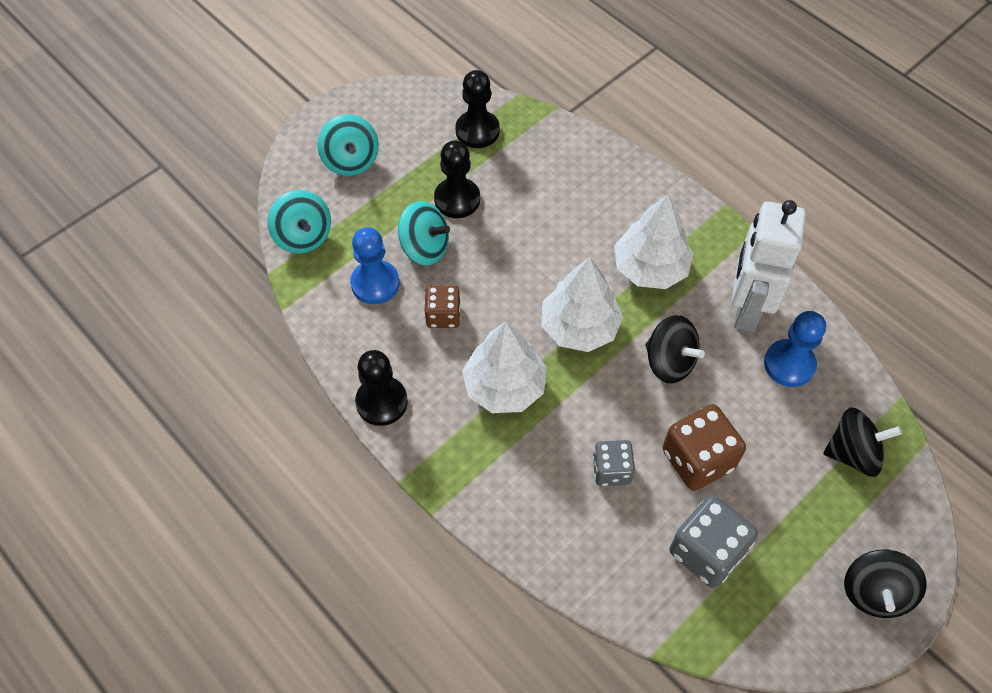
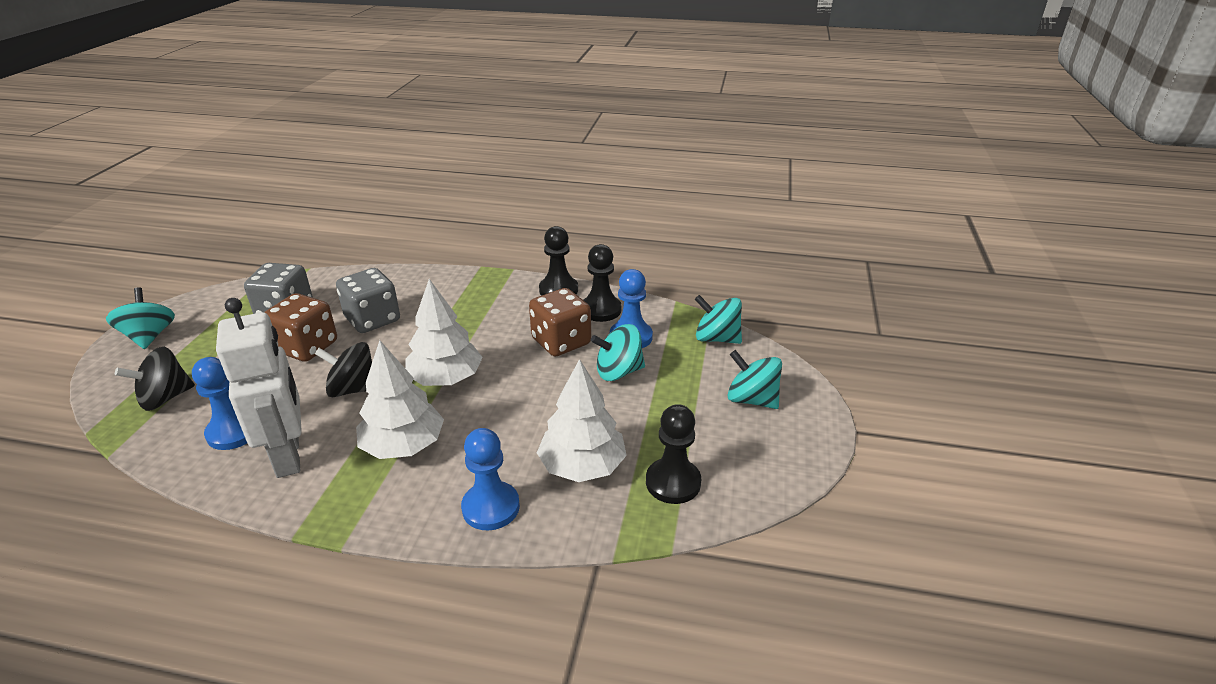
camera: 145 degrees right, 25 degrees down
(443, 315) = (561, 342): brown dice -> brown dice, size x1.61
(457, 199) = (628, 415): black pawn -> black pawn (601, 310)
(504, 386) = (481, 326): white tree -> white tree (582, 466)
(611, 470) = (373, 319): grey dice -> grey dice, size x1.61
(612, 179) = (491, 507): none -> blue pawn
(874, 592) = (149, 336): black spinning top -> turquoise spinning top

